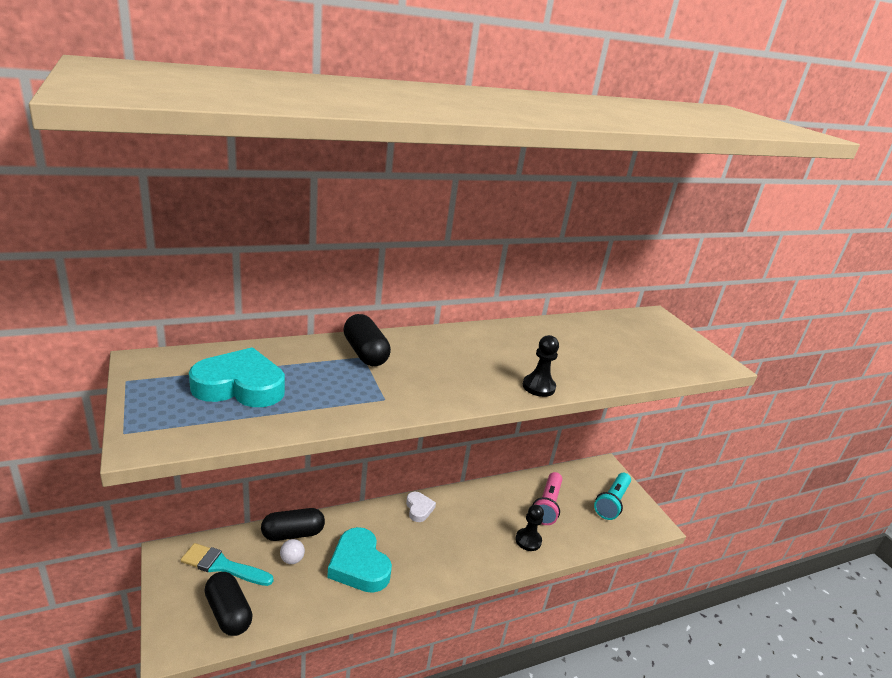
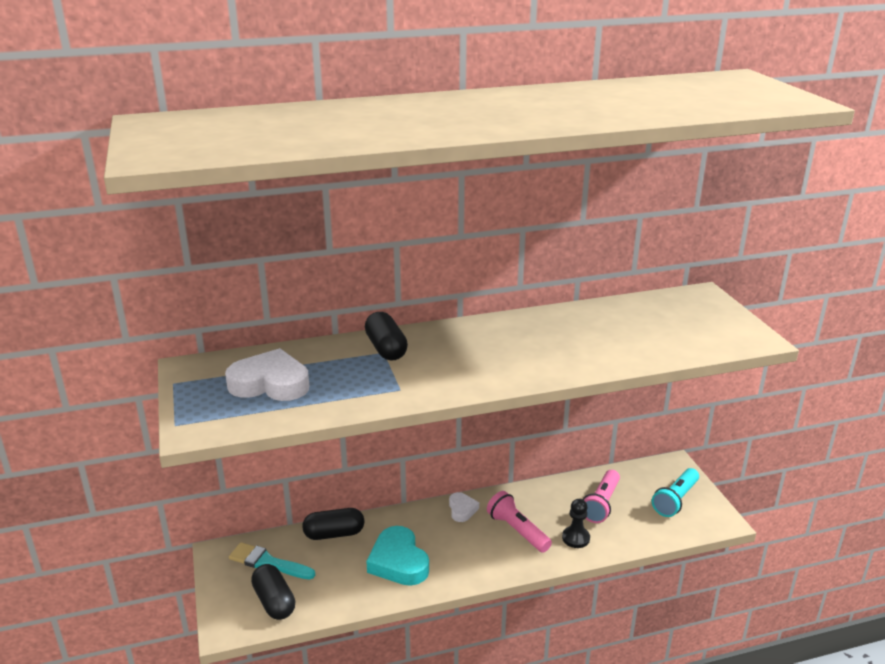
camera: 10 degrees right, 0 degrees up
(240, 386) = (270, 383): turquoise heart -> white heart
(292, 559) = (333, 557): white ball -> none
(473, 532) = (517, 531): none -> pink flashlight
(538, 387) = (553, 372): black pawn -> none

